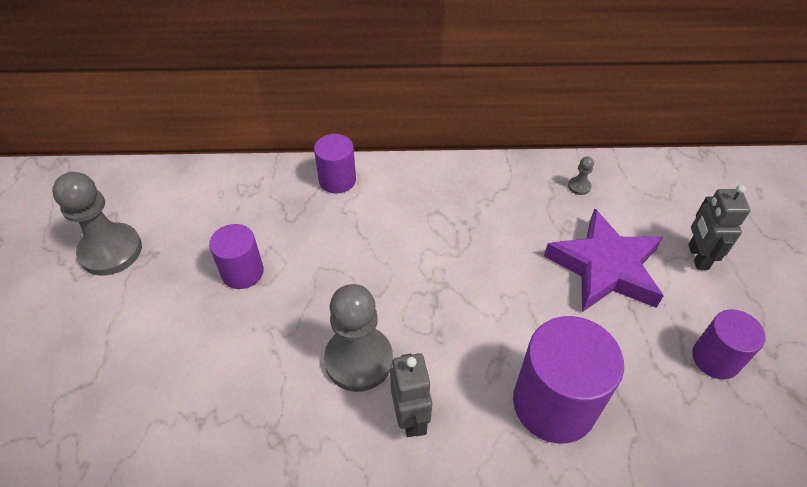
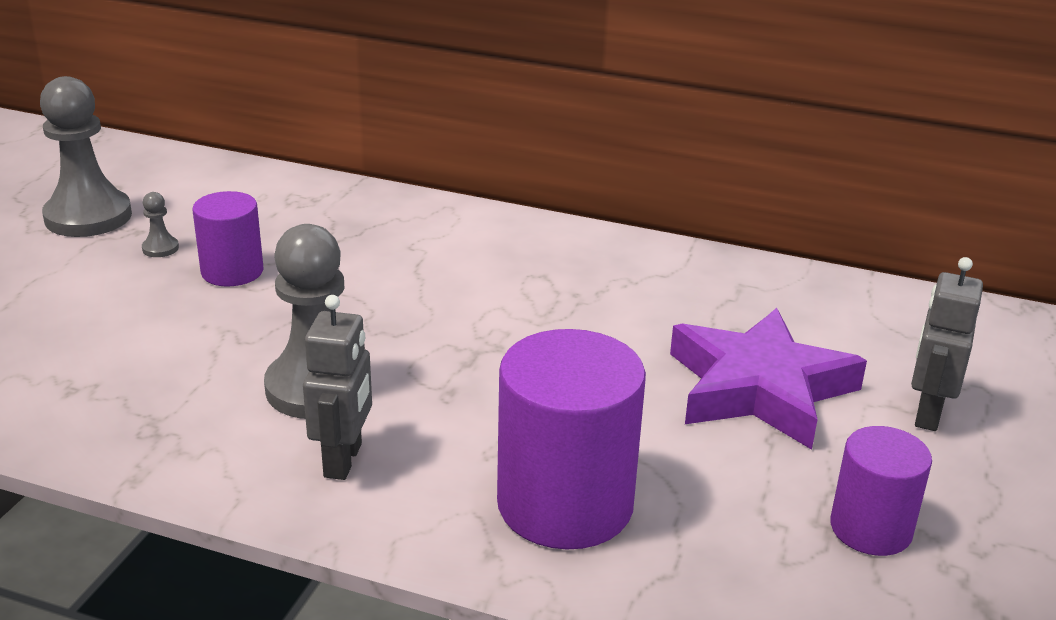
camera: 20 degrees right, 20 degrees down
(337, 180) = (426, 216): purple cylinder -> none
(579, 186) = (784, 297): grey pawn -> grey pawn (160, 248)

